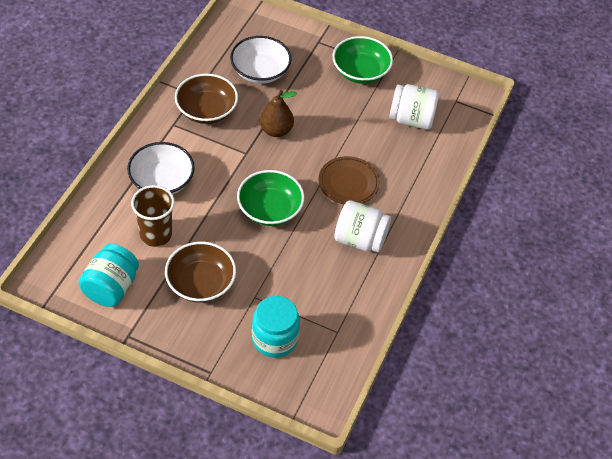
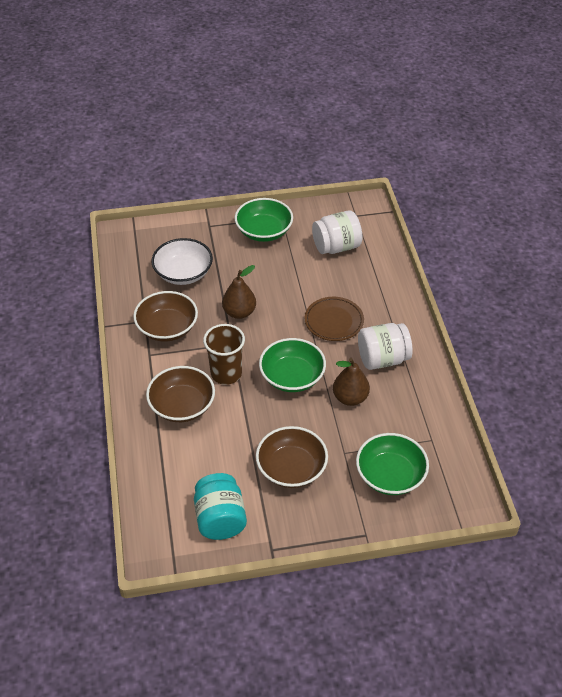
camera: 30 degrees left, 5 degrees down
(156, 234) = (217, 452): brown cup -> brown cup (226, 373)
(162, 181) = (182, 406): white bowl -> brown bowl
(274, 339) = (390, 475): turquoise jar -> green bowl
(301, 255) = (350, 398): none -> brown pear

